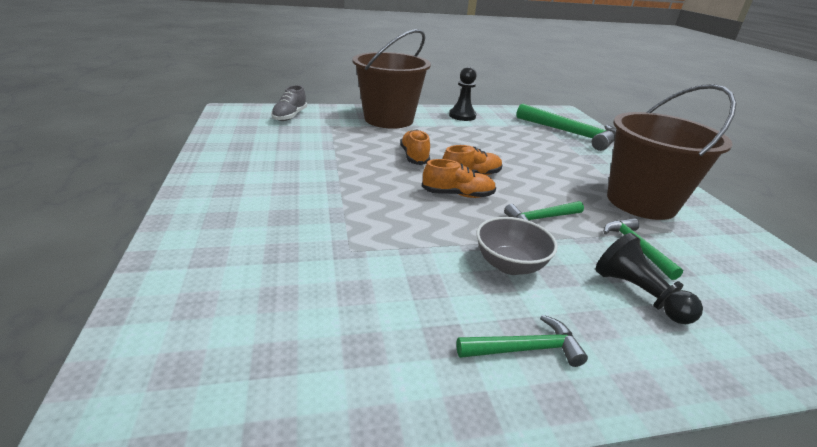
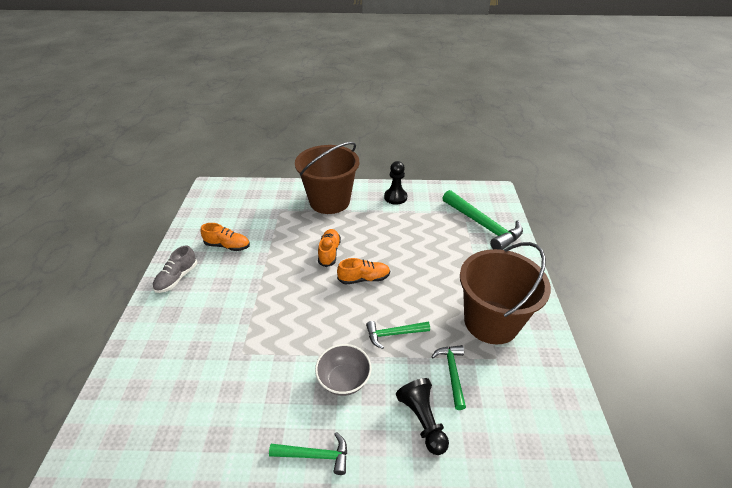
camera: 15 degrees right, 10 degrees up
(290, 116) = (252, 196): grey shoe -> grey shoe (177, 278)
(458, 195) = (342, 301): orange shoe -> orange shoe (227, 246)

